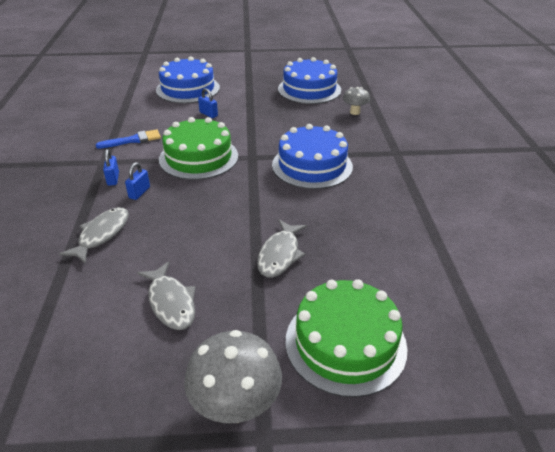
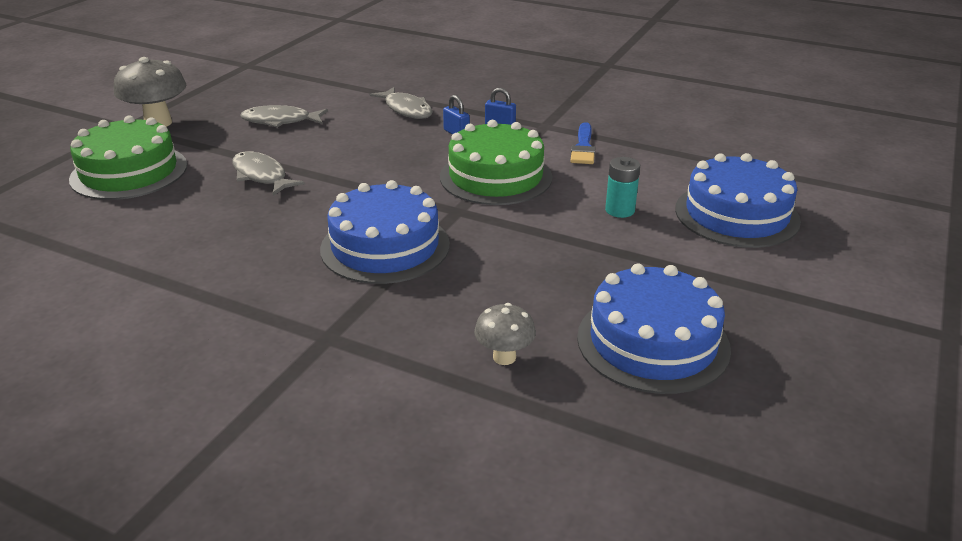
camera: 120 degrees right, 5 degrees down
(208, 114) = (620, 210): blue padlock -> turquoise battery

